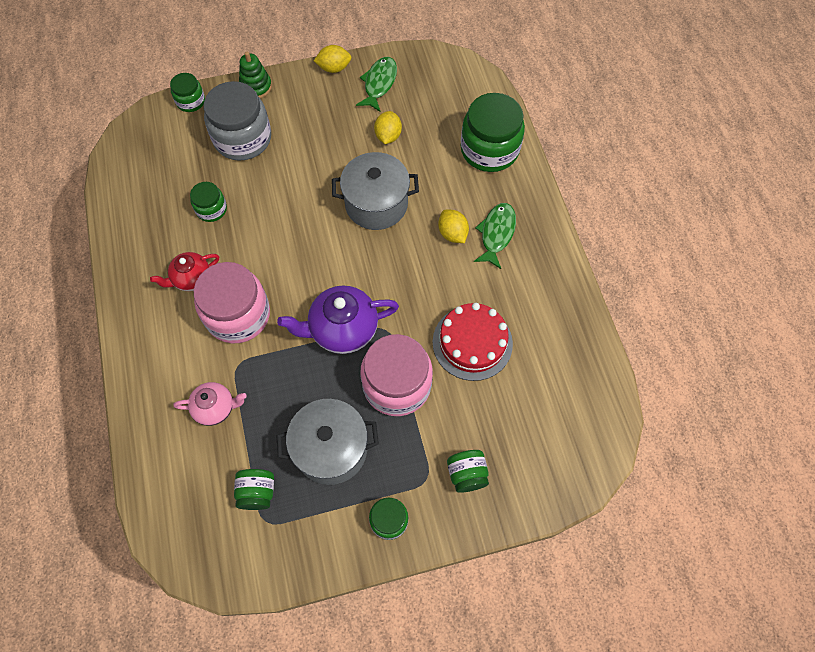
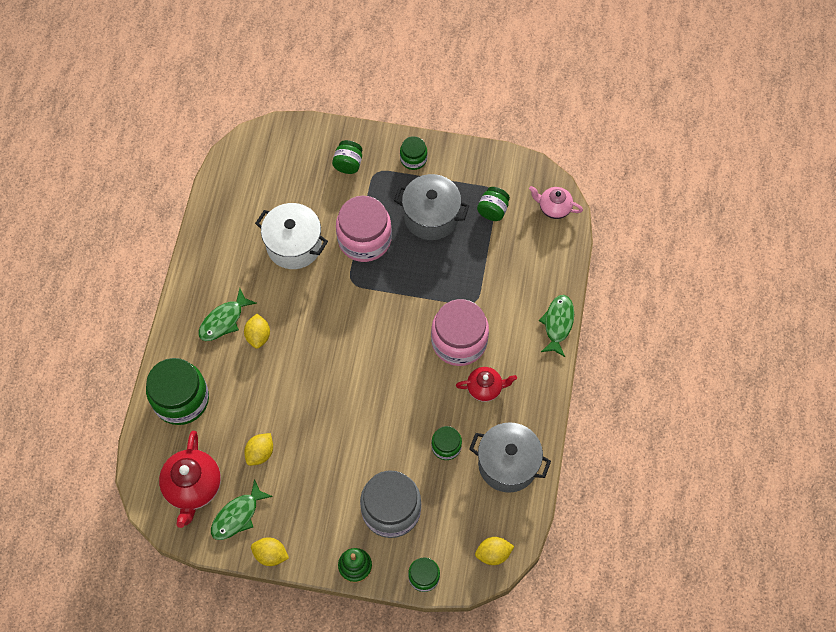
camera: 155 degrees left, 0 degrees up
(131, 381) = (558, 324): none -> green fish
(132, 140) = (493, 554): none -> yellow lemon
(215, 408) = (501, 278): pink teapot -> pink teapot (554, 208)
(342, 329) = (384, 295): purple teapot -> none
(376, 204) = (305, 389): grey pot -> grey pot (507, 464)
(431, 89) = (193, 487): none -> red teapot
(472, 342) = (294, 245): red cake -> white pot

